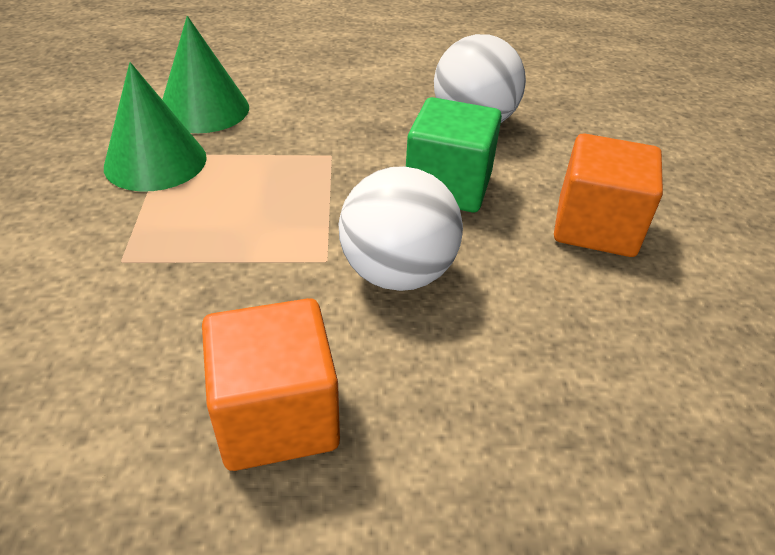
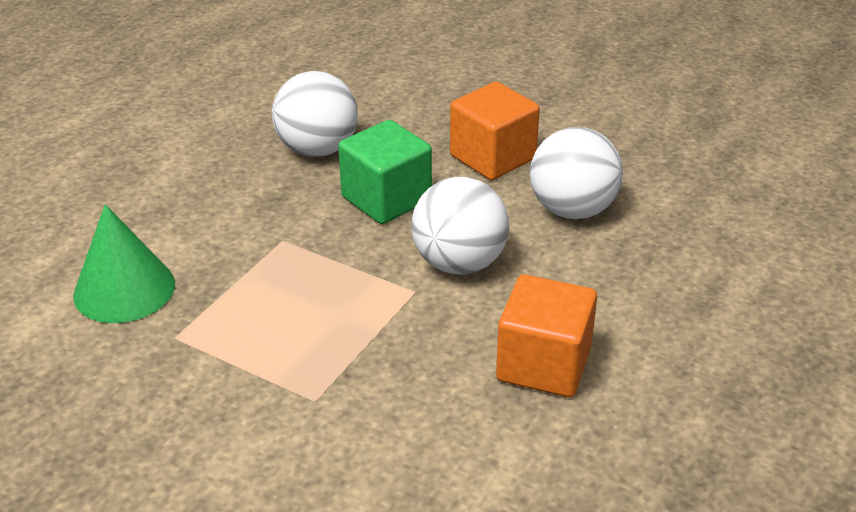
camera: 55 degrees left, 5 degrees down
(155, 161) = (185, 344): green cone -> none
(581, 326) = (572, 210): none -> white ball

